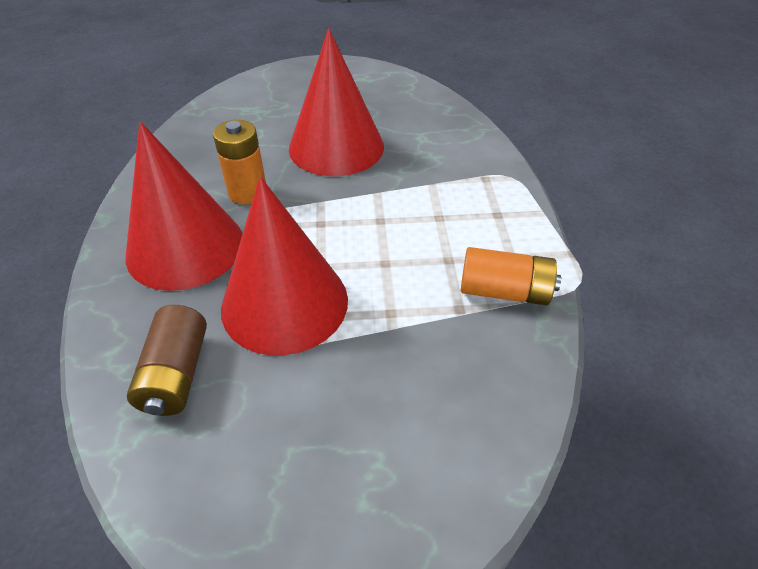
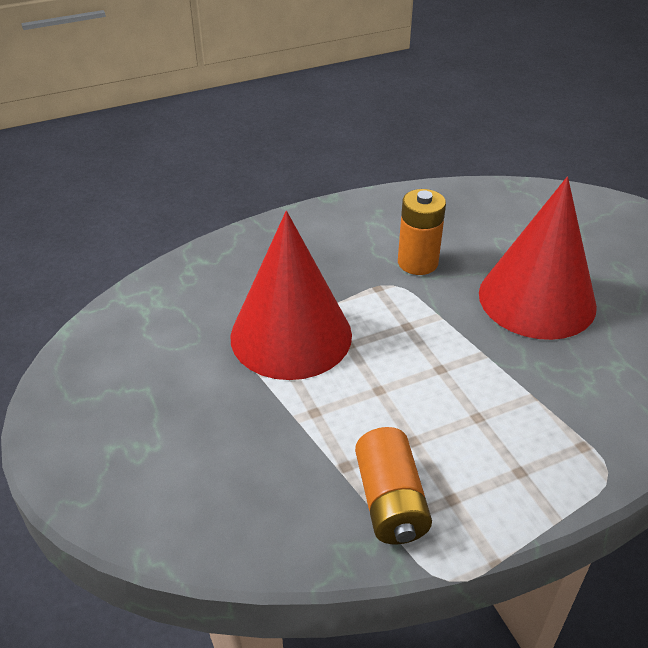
camera: 70 degrees right, 5 degrees down
(176, 374) = (192, 300): brown battery -> none
(185, 247) = (324, 253): red cone -> none

